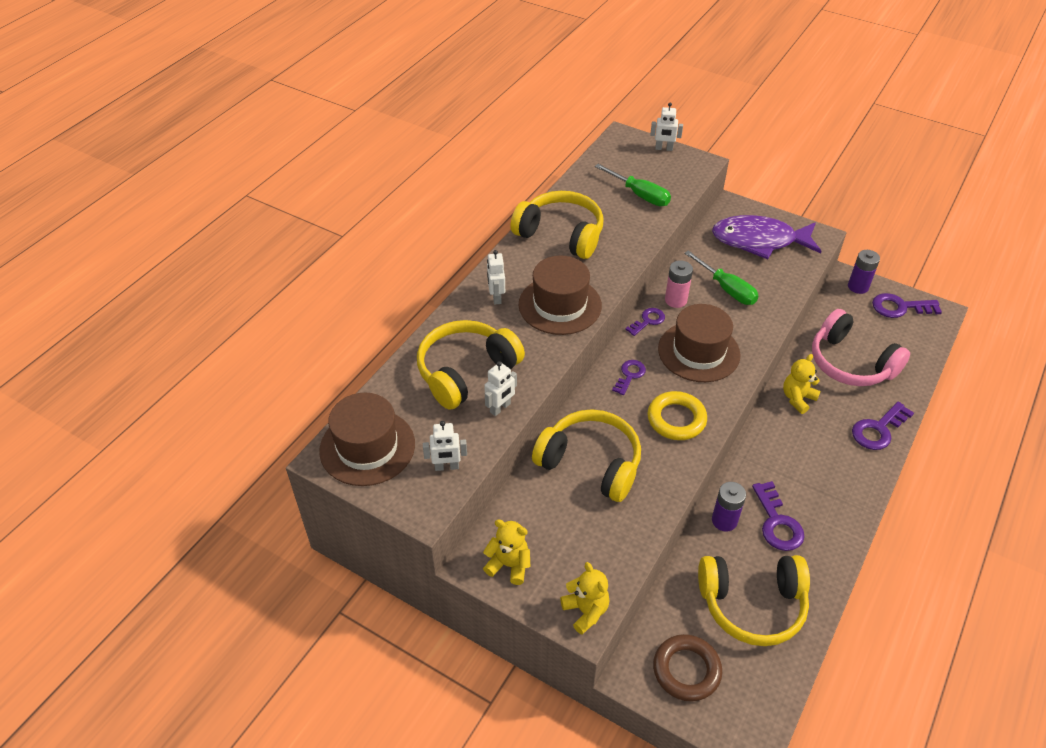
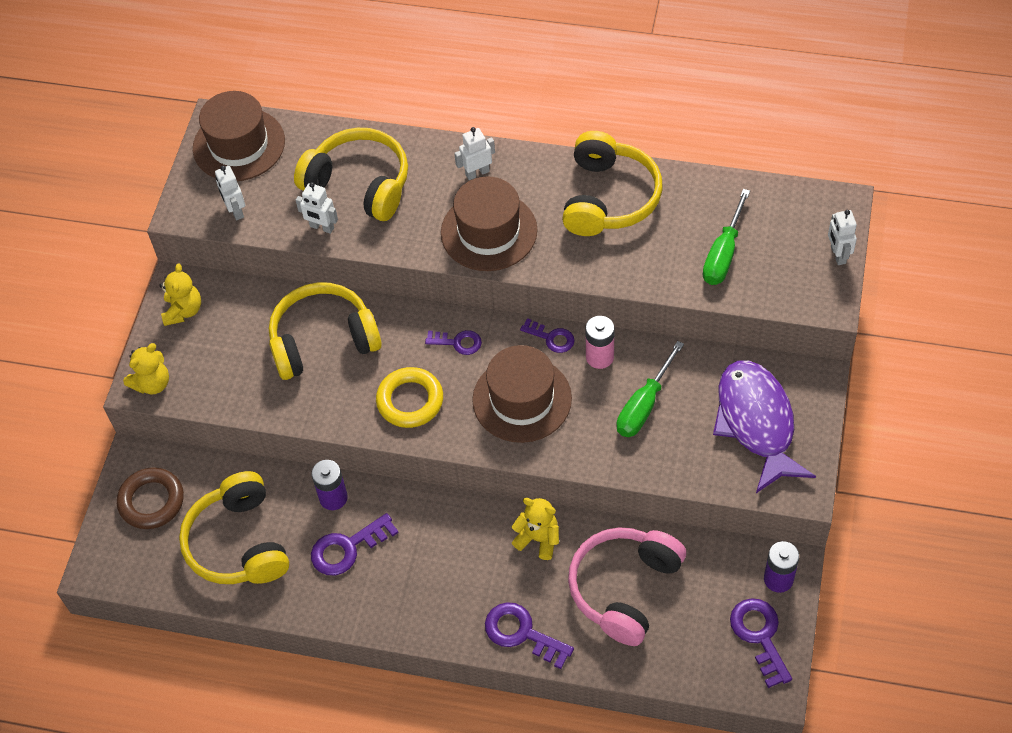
camera: 75 degrees right, 10 degrees up
(591, 463) = (323, 340): yellow headphones -> yellow headphones turned 120 degrees counterclockwise

